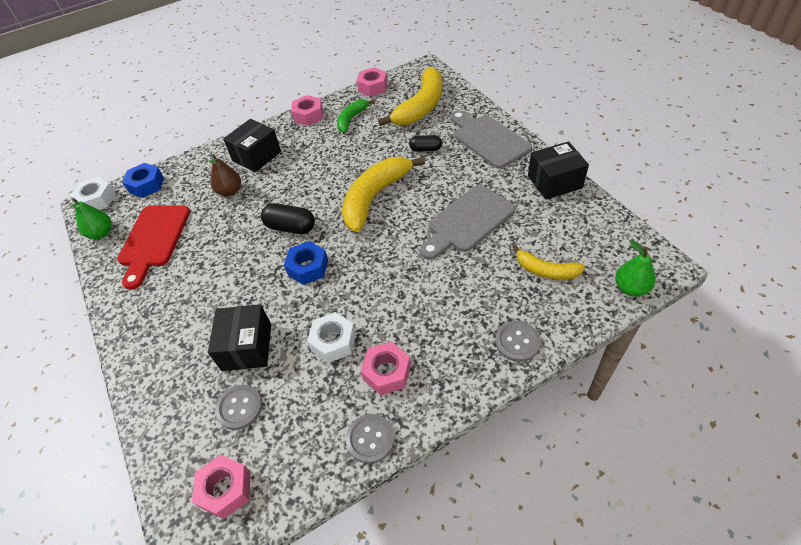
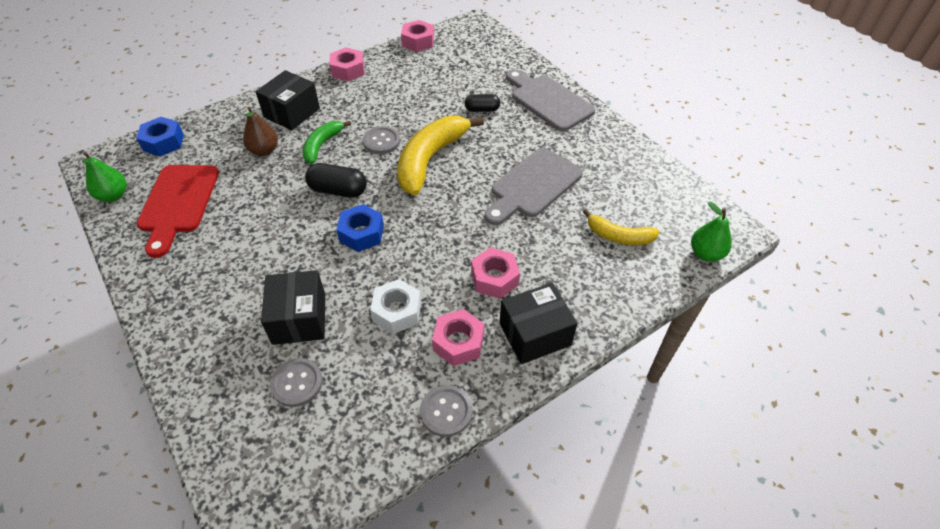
camera: 10 degrees left, 0 degrees up
(97, 199) = (104, 158): white nut -> none
(225, 489) = (289, 470): pink nut -> pink nut (494, 278)
(351, 119) = (397, 75): green banana -> green banana (322, 145)
(421, 106) = (473, 64): yellow banana -> none
(517, 342) = (594, 309): grey button -> grey button (381, 141)
(554, 182) = (621, 146): black box -> black box (535, 334)

